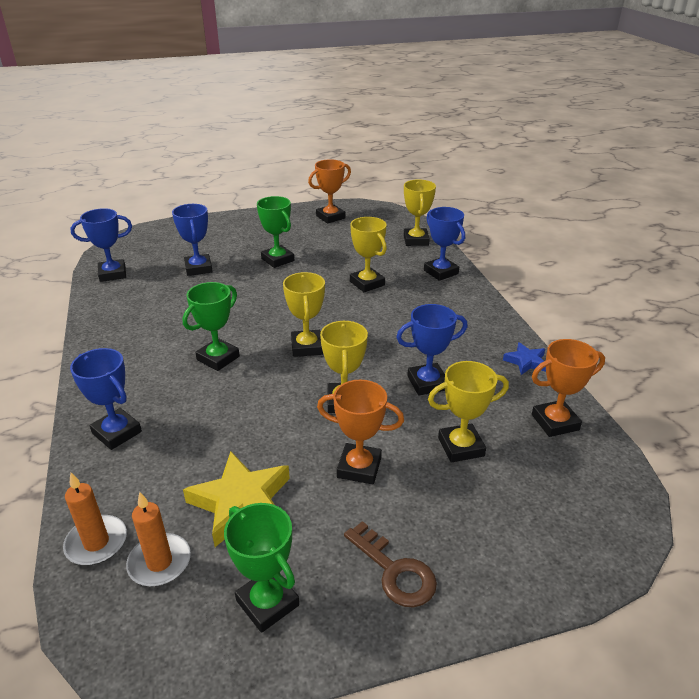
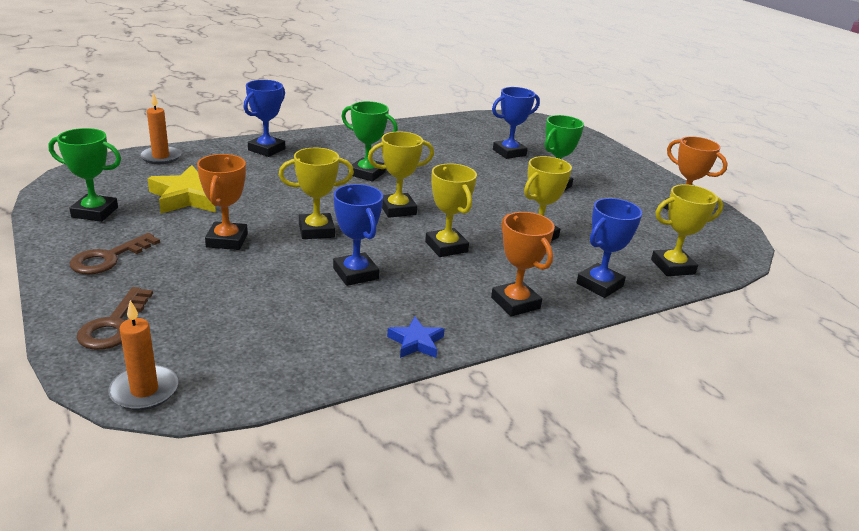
camera: 75 degrees right, 5 degrees down
(113, 274) = (476, 122): blue trophy -> none
(159, 562) = (139, 176): orange candle -> orange candle (144, 391)
(267, 603) = (95, 212): green trophy -> green trophy turned 60 degrees clockwise
(461, 447) = (255, 291): yellow trophy -> yellow trophy (446, 247)
(531, 550) = (114, 325): none -> brown key
(555, 422) = (300, 355): orange trophy -> orange trophy (515, 303)

